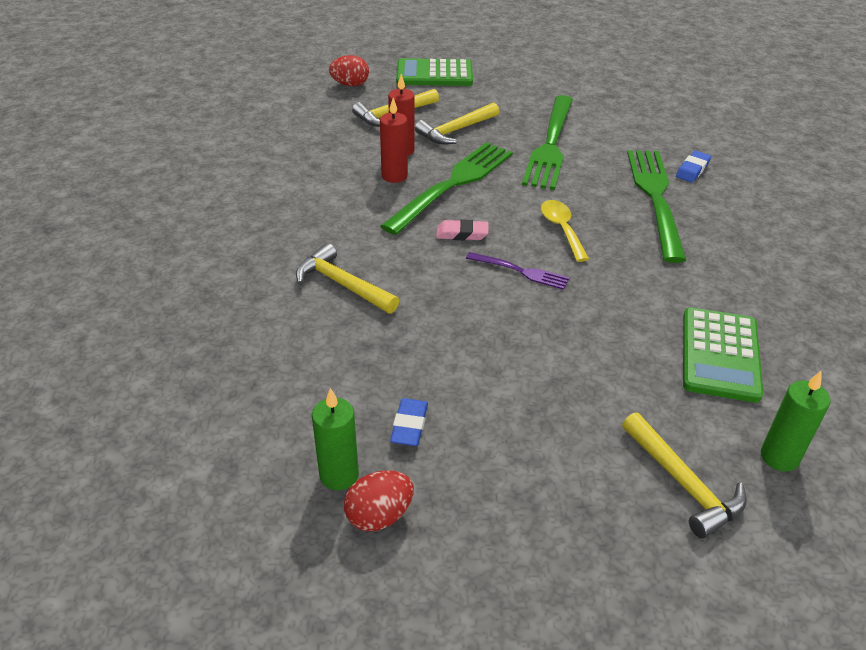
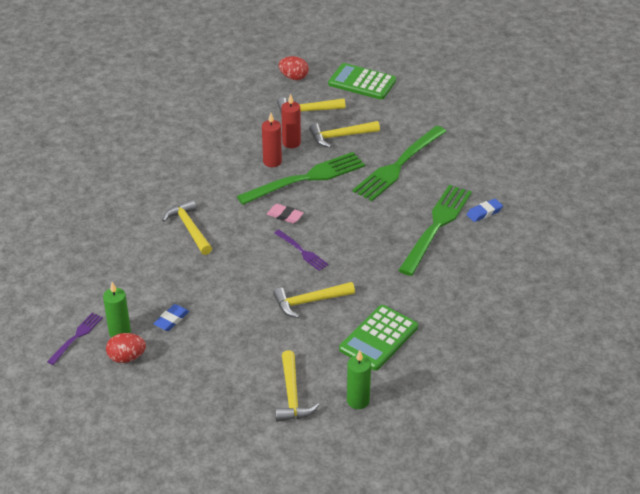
camera: 25 degrees right, 0 degrees up
(268, 509) = (76, 337): none -> purple fork
(561, 229) = (352, 231): yellow spoon -> none
(587, 334) = (309, 302): none -> yellow hammer

